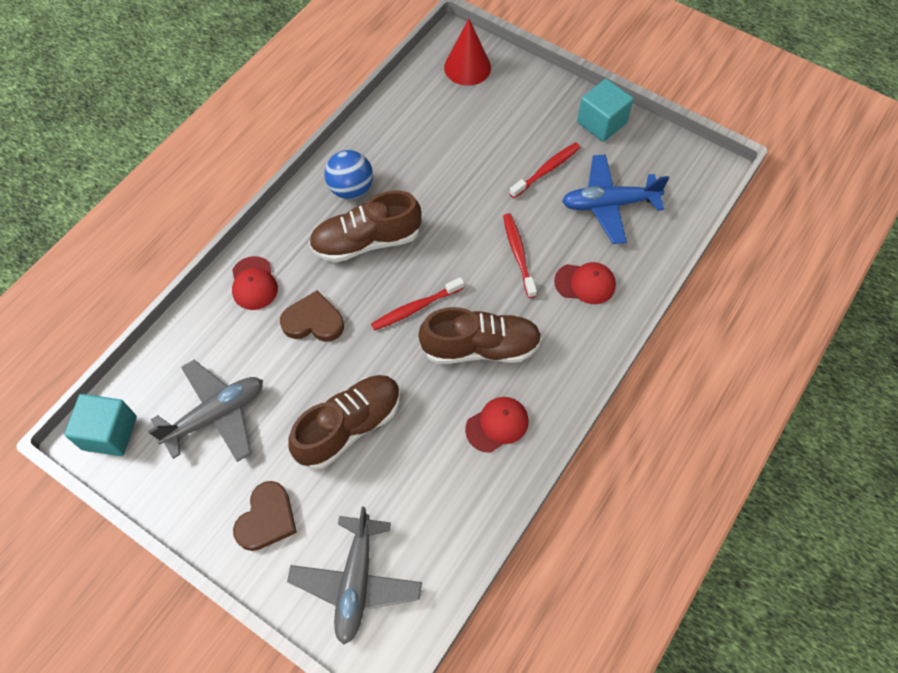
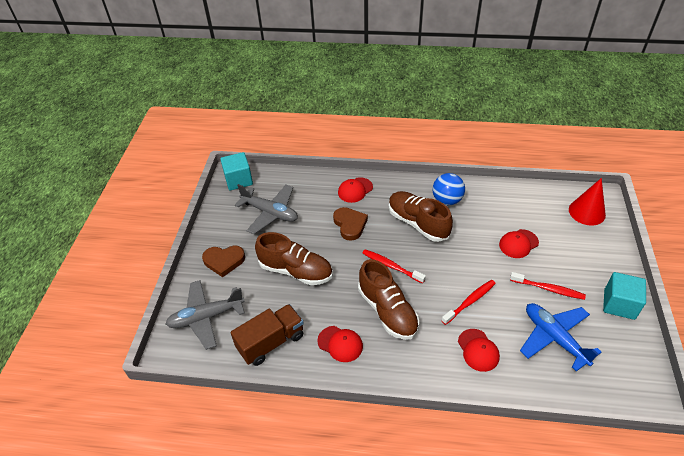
camera: 65 degrees right, 15 degrees down
(448, 509) = (271, 342): none -> brown truck
(468, 158) = (518, 244): none -> red cap

